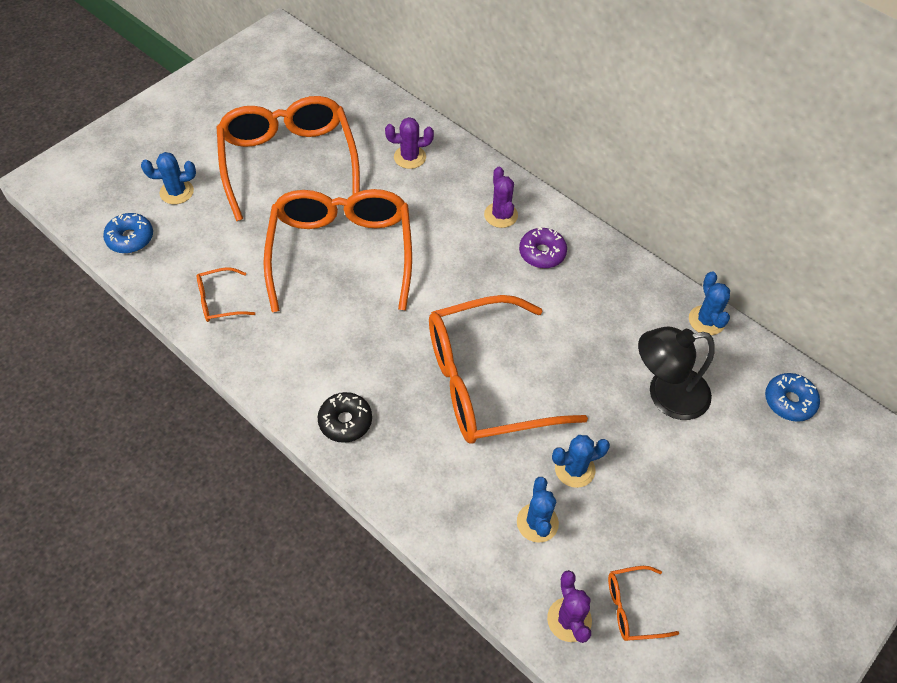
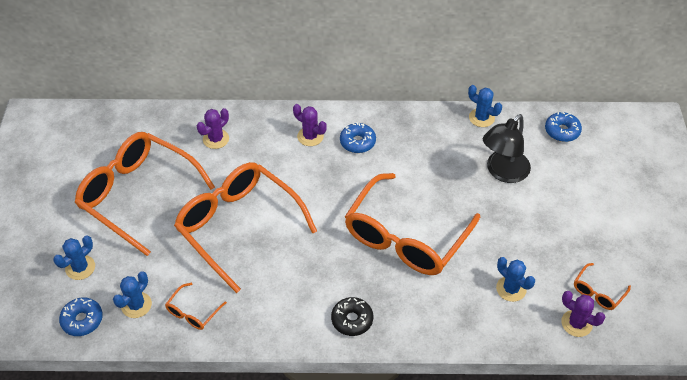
camera: 40 degrees left, 5 degrees down
(542, 253) = (357, 142): purple donut -> blue donut
(574, 469) = (499, 246): blue cactus -> blue cactus (136, 305)

